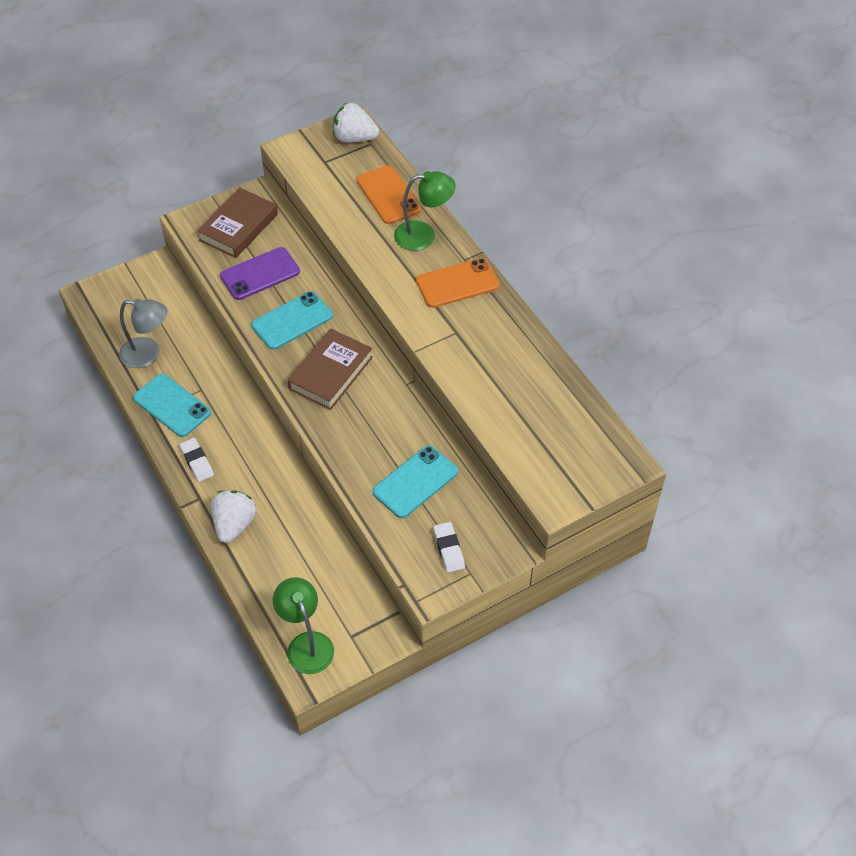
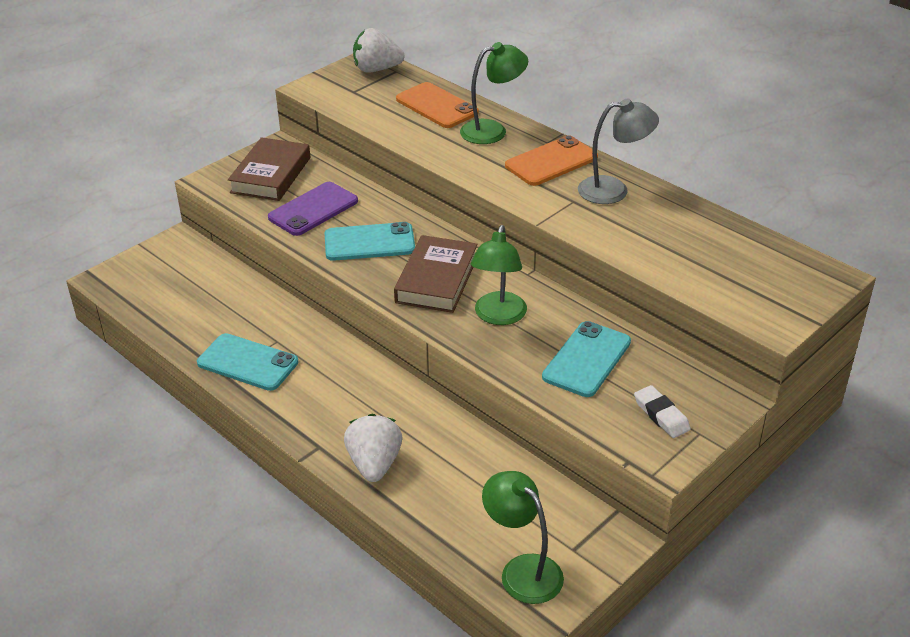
camera: 15 degrees left, 15 degrees down
(148, 354) = (199, 320): grey lamp -> grey lamp (613, 190)
(197, 462) = (301, 411): white eraser -> none
(292, 321) = (369, 242): turquoise phone -> turquoise phone turned 45 degrees clockwise
(364, 422) = (498, 316): none -> green lamp

